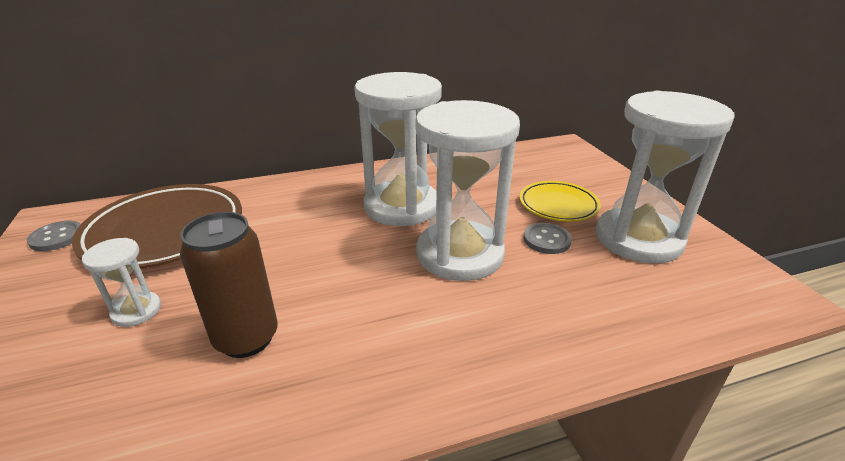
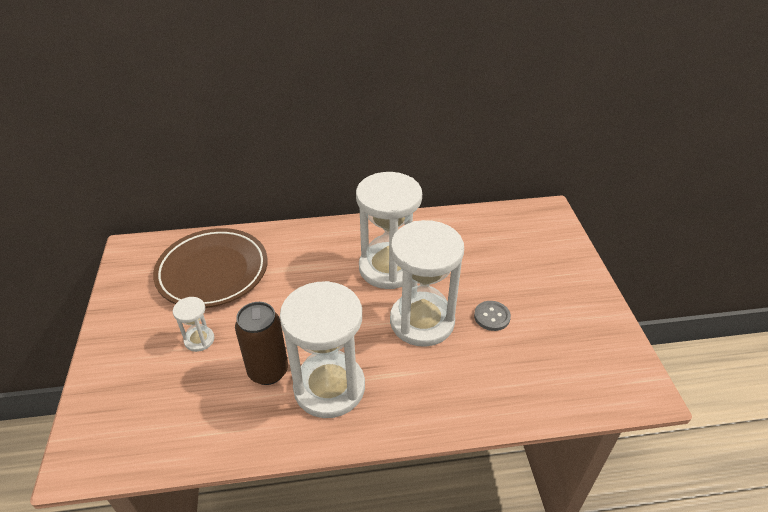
camera: 10 degrees right, 10 degrees up
(57, 237) = (139, 268): grey button -> none
(558, 205) = (514, 282): yellow plate -> none
(638, 239) = (564, 325): white hourglass -> white hourglass (329, 387)

